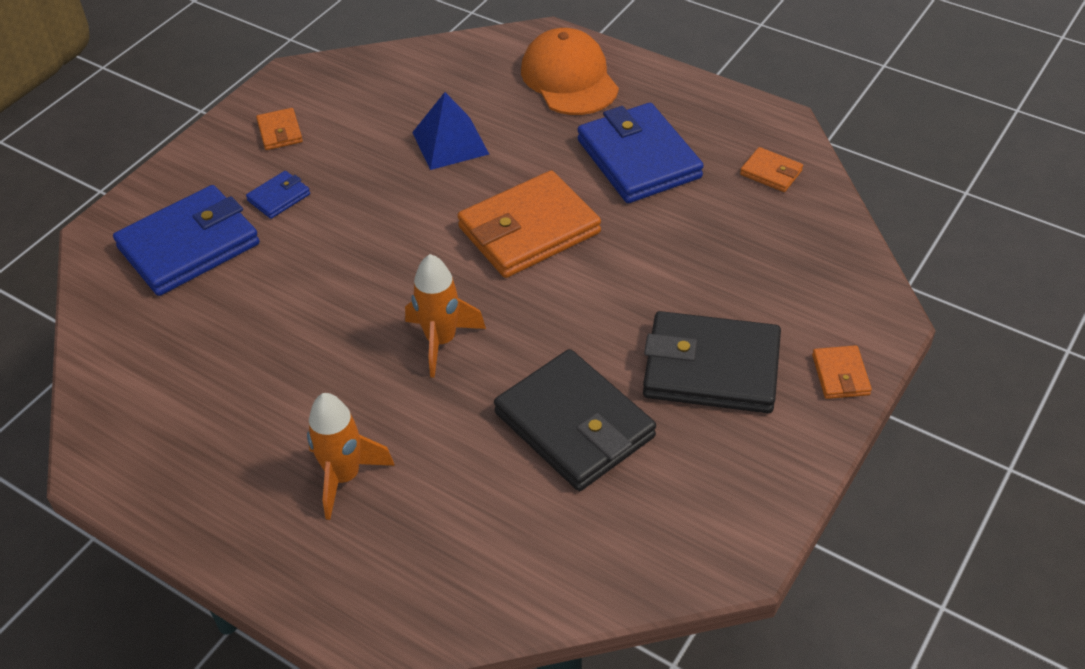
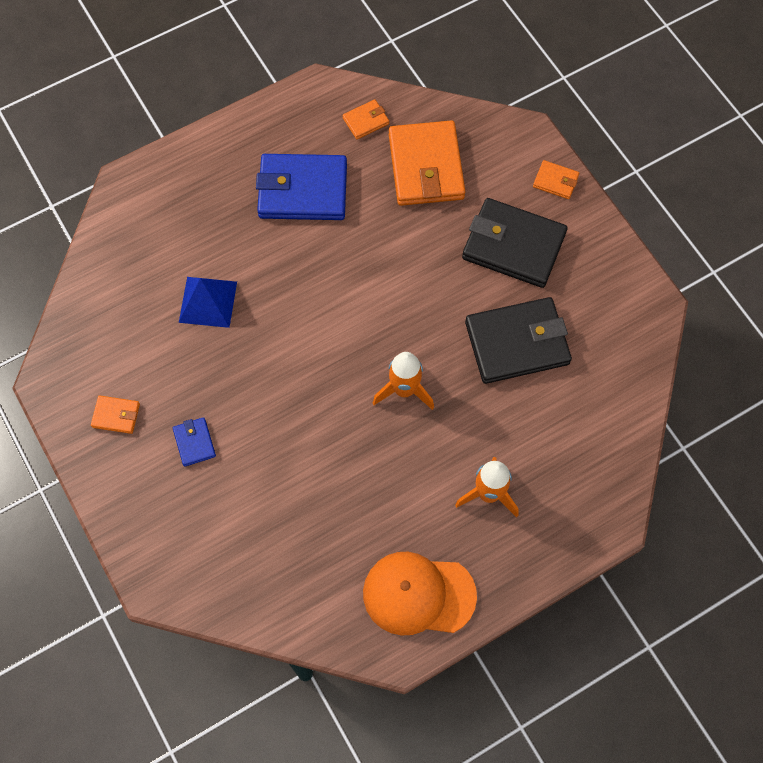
camera: 65 degrees left, 20 degrees up
(189, 246) = (210, 524): blue wallet -> none
(529, 230) = (332, 291): orange wallet -> orange wallet (426, 167)
(569, 78) = (187, 191): orange cap -> orange cap (418, 594)
(711, 368) = (513, 246): black wallet -> black wallet turned 75 degrees clockwise

